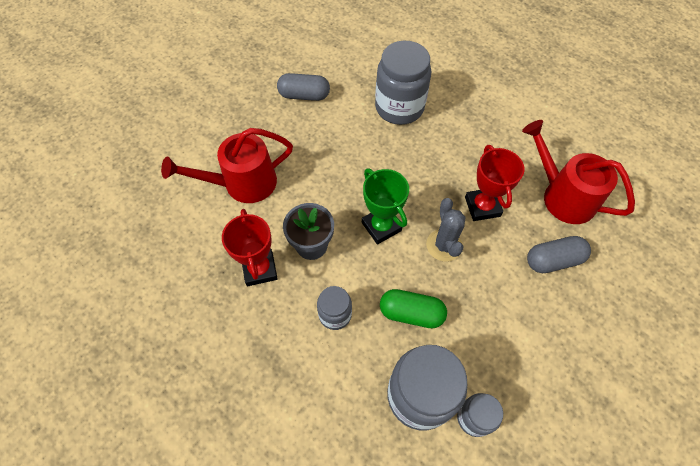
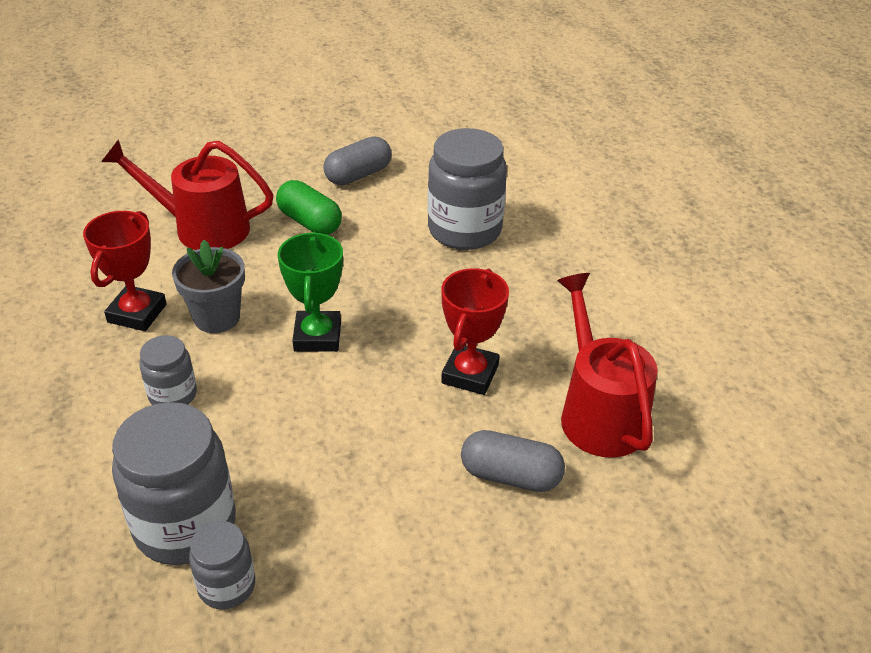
camera: 30 degrees right, 20 degrees down
(304, 95) = (358, 175): grey capsule -> grey capsule turned 75 degrees counterclockwise
(411, 313) = (263, 438): green capsule -> green capsule (309, 222)
(444, 245) = (376, 390): grey cactus -> none

